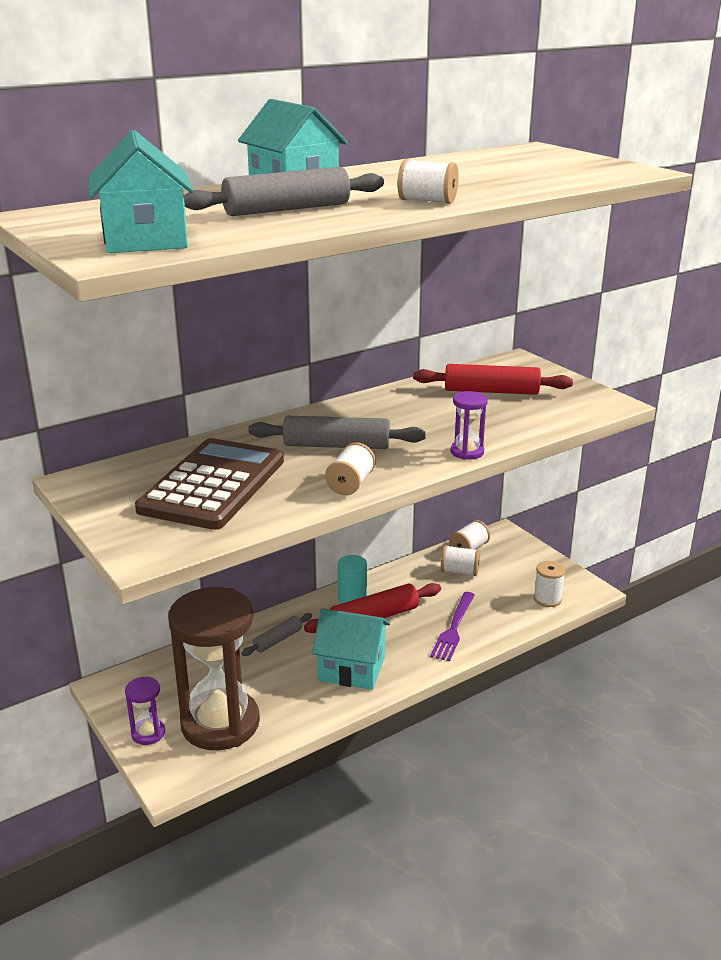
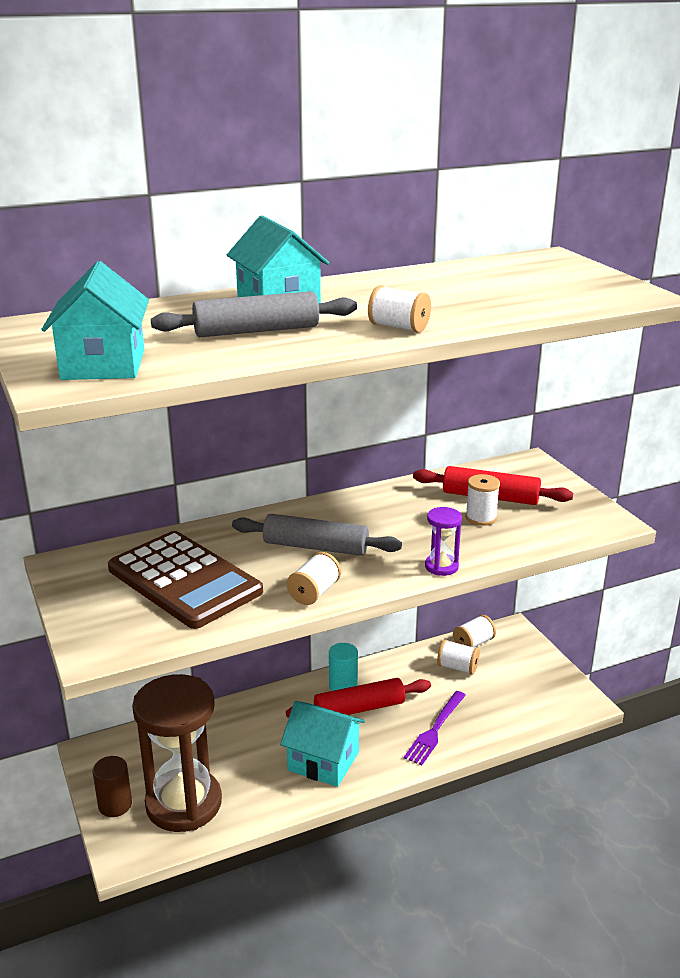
camera: 10 degrees right, 0 degrees up
(148, 733) = (115, 805): purple hourglass -> brown cylinder
(213, 485) = (184, 580): brown calculator -> brown calculator turned 105 degrees clockwise
(278, 640) = (260, 721): grey rolling pin -> none
(547, 599) = (539, 708): white spool -> white spool (481, 518)

